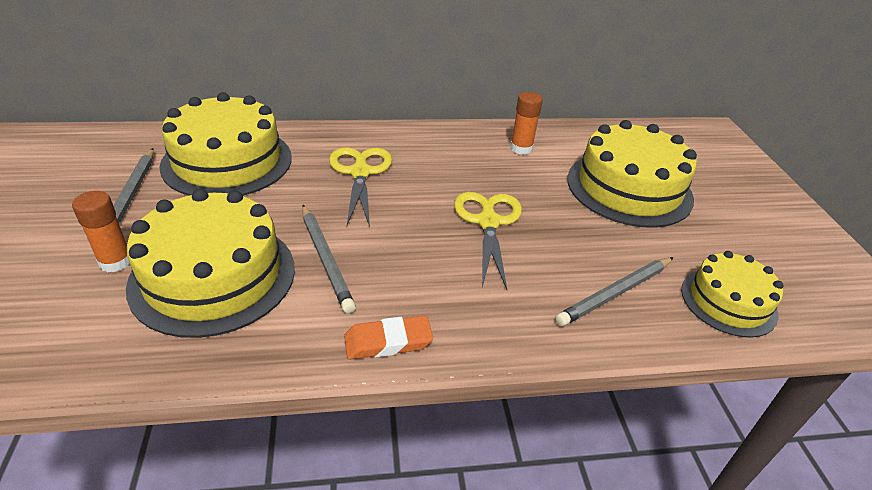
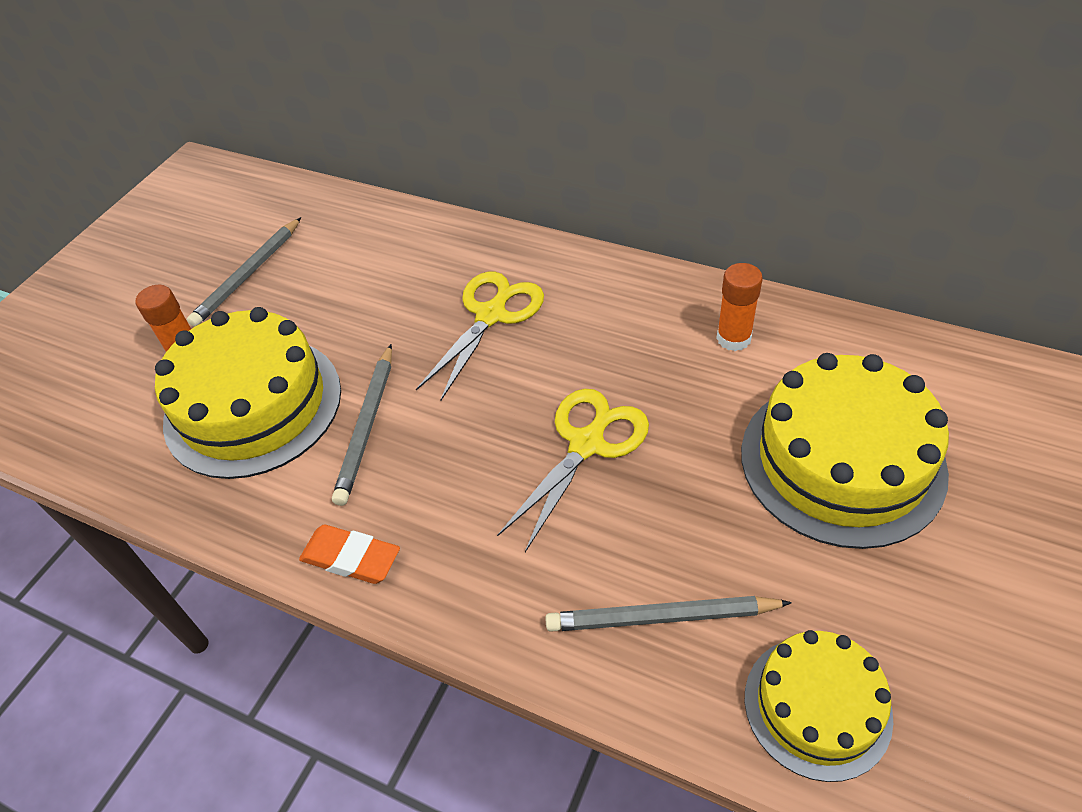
camera: 40 degrees right, 10 degrees up
(227, 161) = (363, 255): yellow cake -> none

